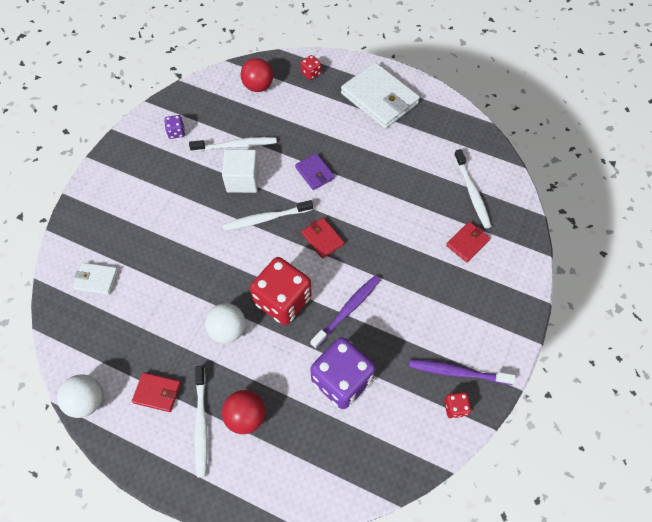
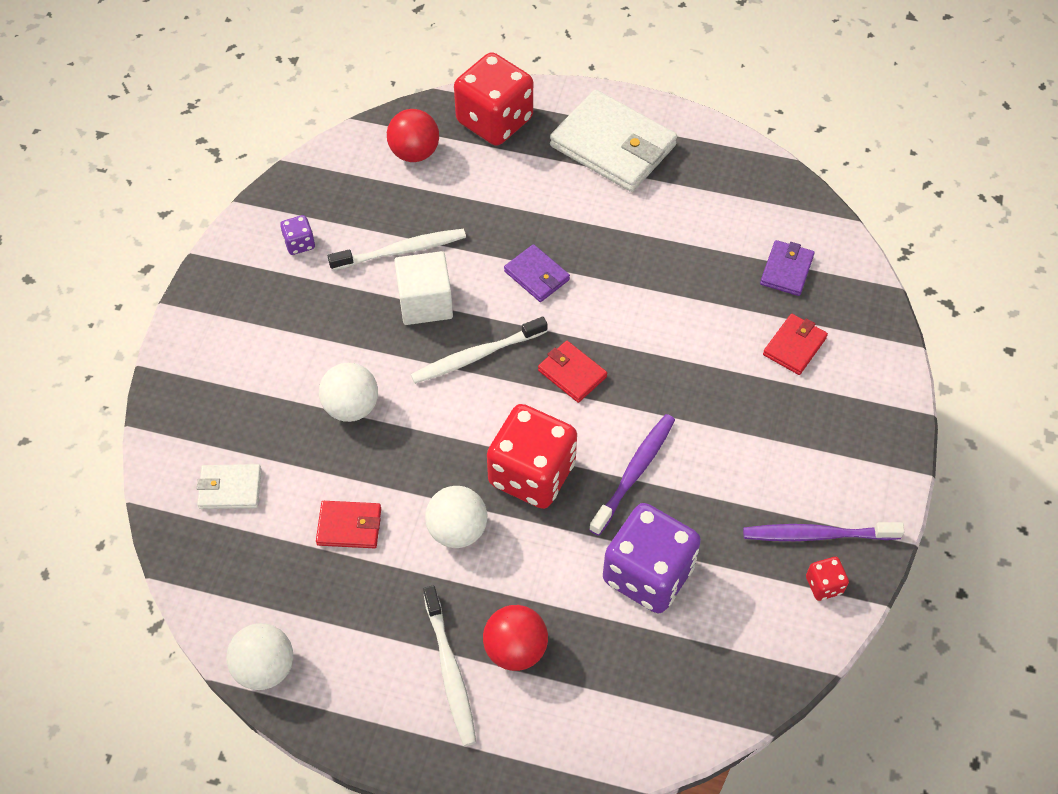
camera: 10 degrees left, 5 degrees down
(157, 393) = (371, 638): red wallet -> red wallet (349, 526)
(182, 239) = (351, 407): none -> white ball
(311, 73) = (494, 121): red dice -> red dice, size x2.32
(472, 192) = (786, 270): white toothbrush -> purple wallet

